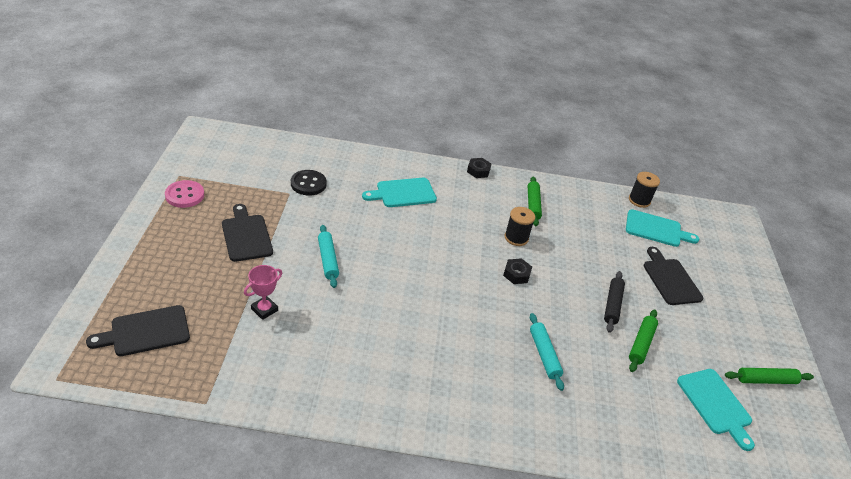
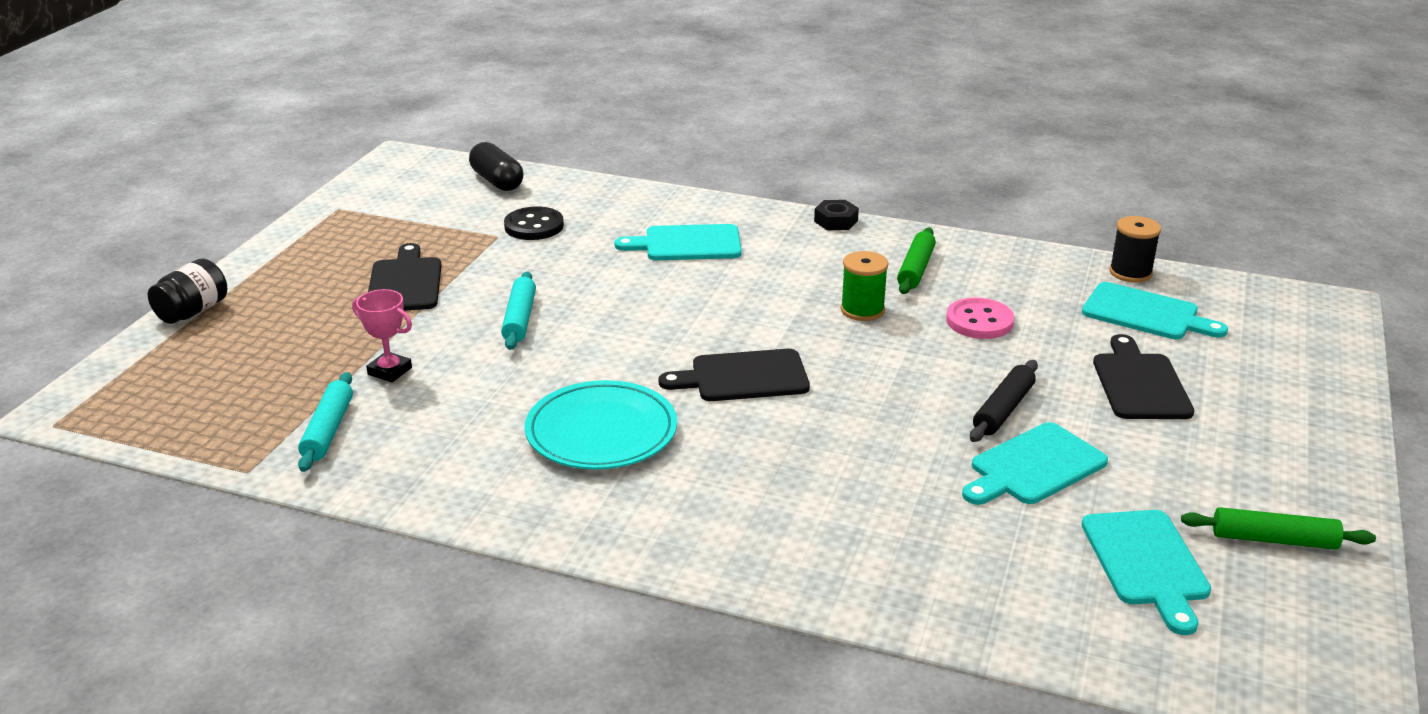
camera: 20 degrees right, 10 degrees down
(115, 270) = (193, 311): none -> black jar
(146, 331) = (202, 383): black cutting board -> black cutting board (743, 377)
(185, 195) = (335, 231): pink button -> pink button (979, 321)
(264, 309) = (389, 371): pink trophy -> pink trophy turned 60 degrees clockwise
(272, 148) = (497, 181): none -> black capsule
(408, 345) = (601, 432): none -> turquoise plate
(516, 238) = (862, 310): black spool -> green spool
(516, 274) = (839, 357): black nut -> none
(544, 355) = (837, 465): turquoise rolling pin -> turquoise rolling pin (328, 430)
(641, 344) = (1034, 466): green rolling pin -> turquoise cutting board

